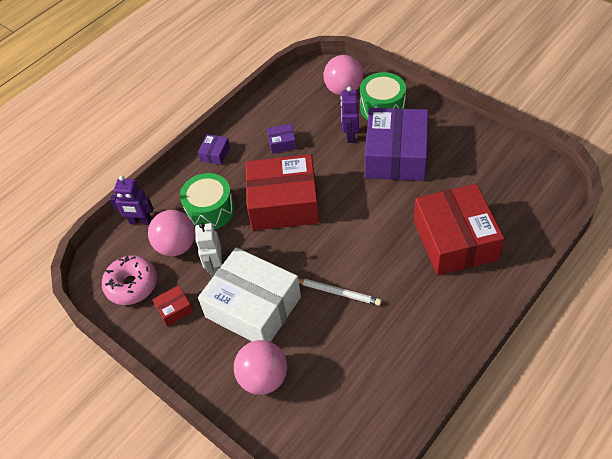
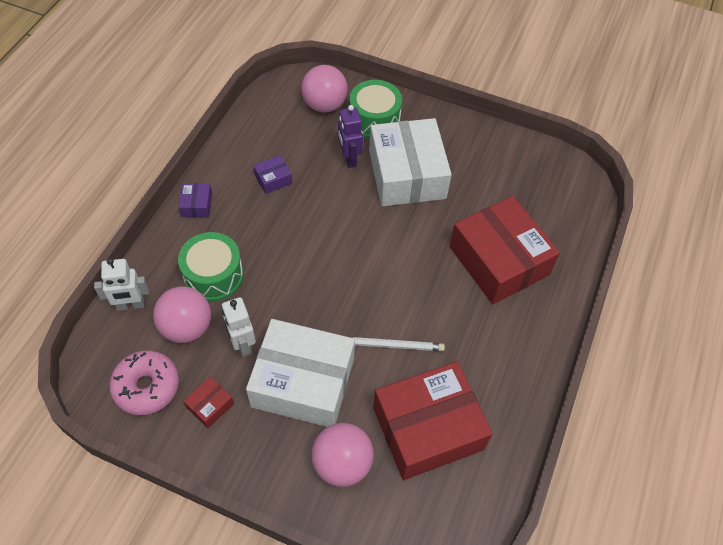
camera: 25 degrees left, 5 degrees up
(140, 221) = (131, 305): purple robot -> white robot
(284, 203) = (298, 251): red box -> red box (428, 428)
(396, 155) = (406, 174): purple box -> white box

